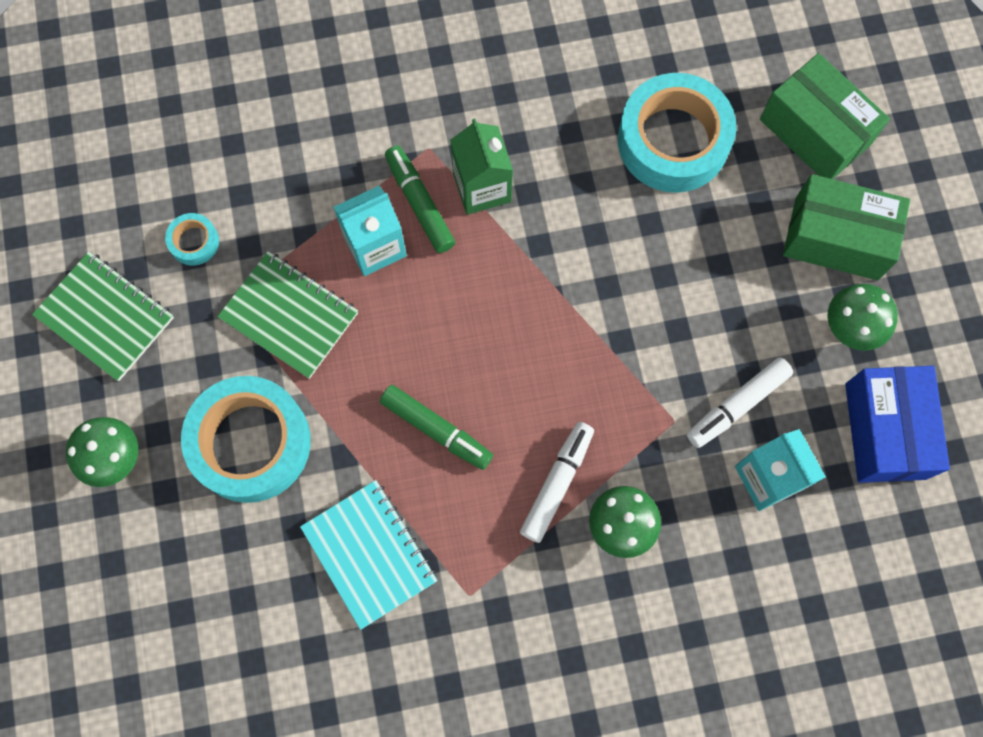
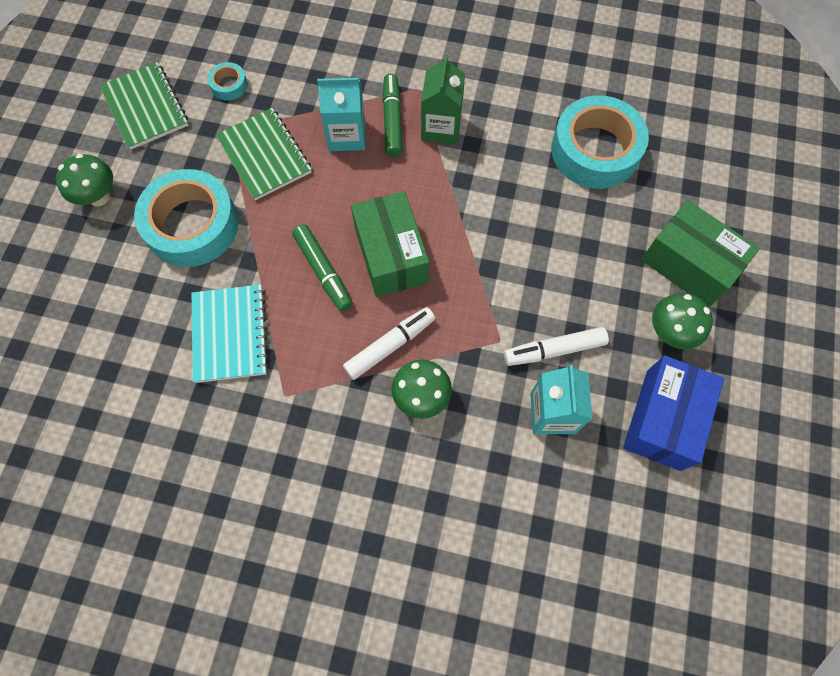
camera: 25 degrees right, 5 degrees down
(815, 132) = (706, 185): green box -> green box (391, 255)

